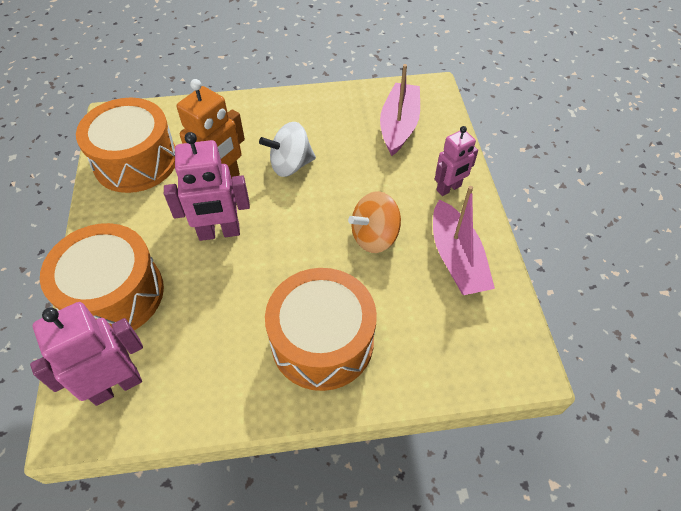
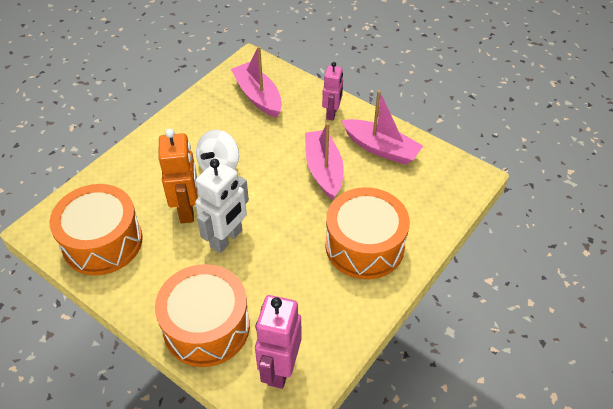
camera: 45 degrees left, 5 degrees down
(219, 233) = (226, 239): pink robot -> white robot
(374, 237) = (323, 170): orange spinning top -> pink boat

